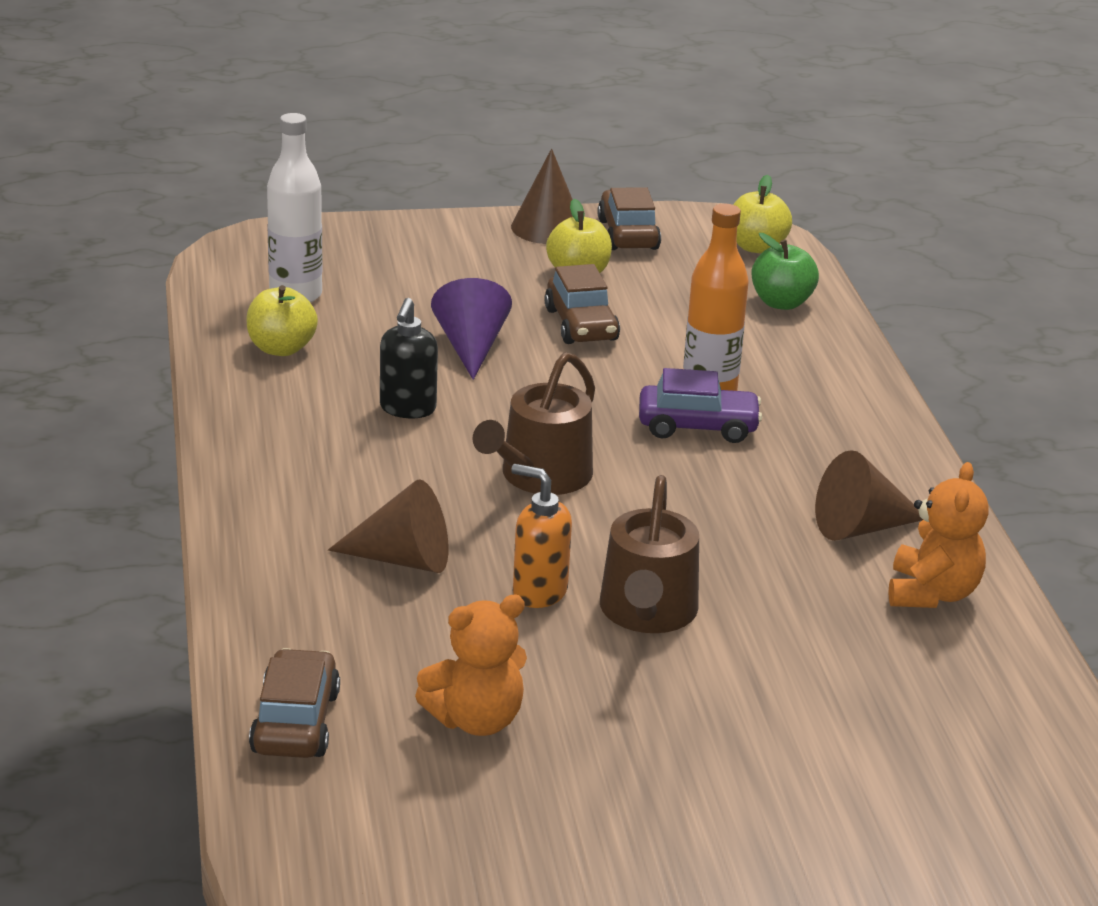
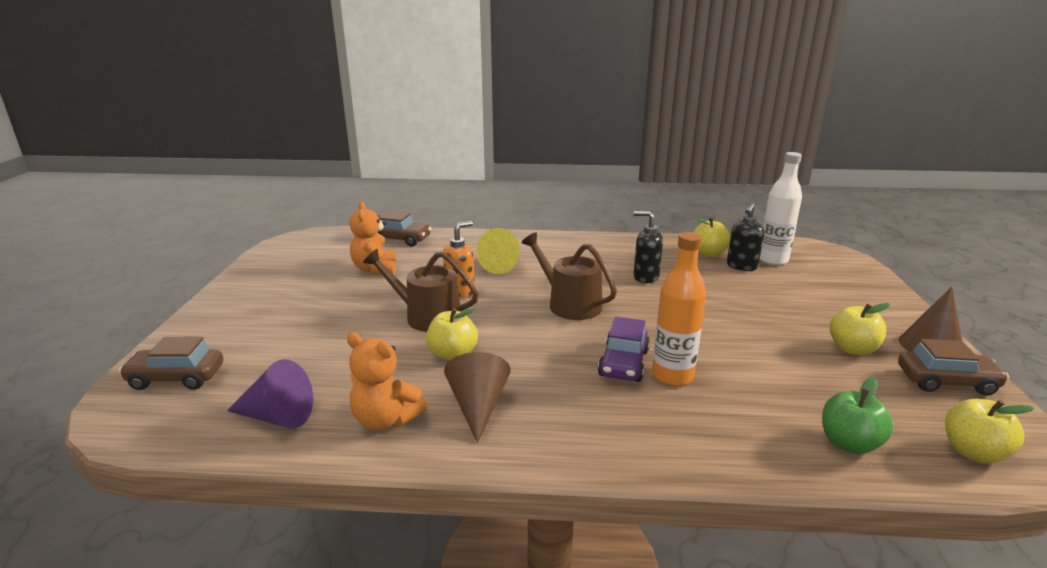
camera: 105 degrees right, 5 degrees down
(333, 323) = (741, 266): none -> black soap dispenser
(403, 559) = (503, 265): brown cone -> yellow cone
(471, 347) = (723, 300): purple cone -> purple cone (277, 416)
(581, 325) = (766, 340): brown car -> brown car (176, 378)
(750, 567) = (452, 354): none -> yellow apple

